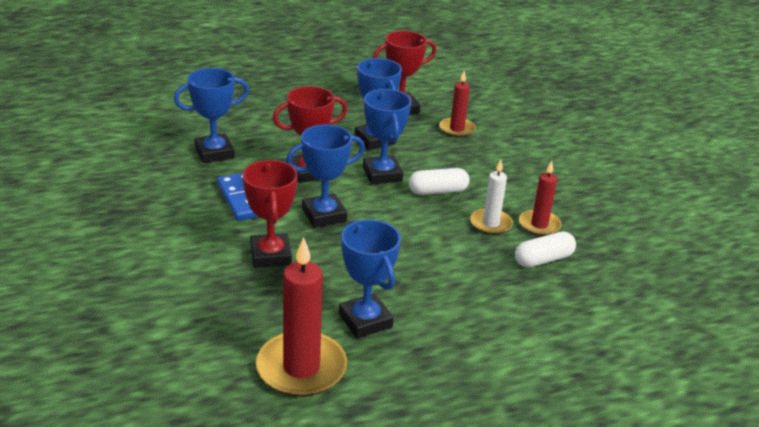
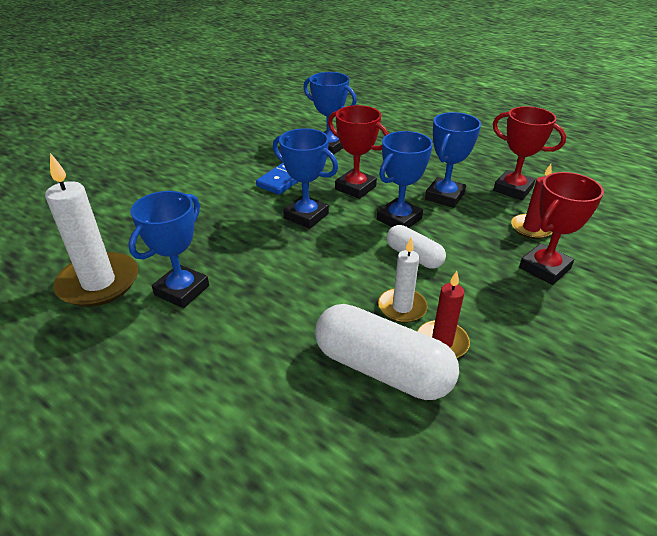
camera: 60 degrees right, 5 degrees up
(270, 255) = (229, 215): red trophy -> red trophy (544, 268)
(301, 368) = (99, 283): red candle -> white candle
(543, 259) = (382, 369): white capsule -> white capsule, size x1.75

